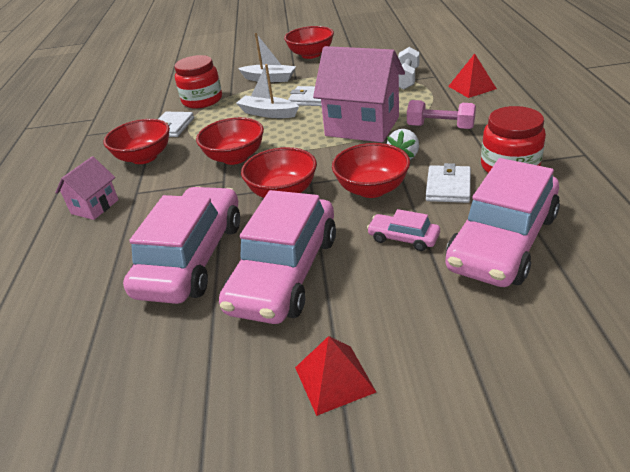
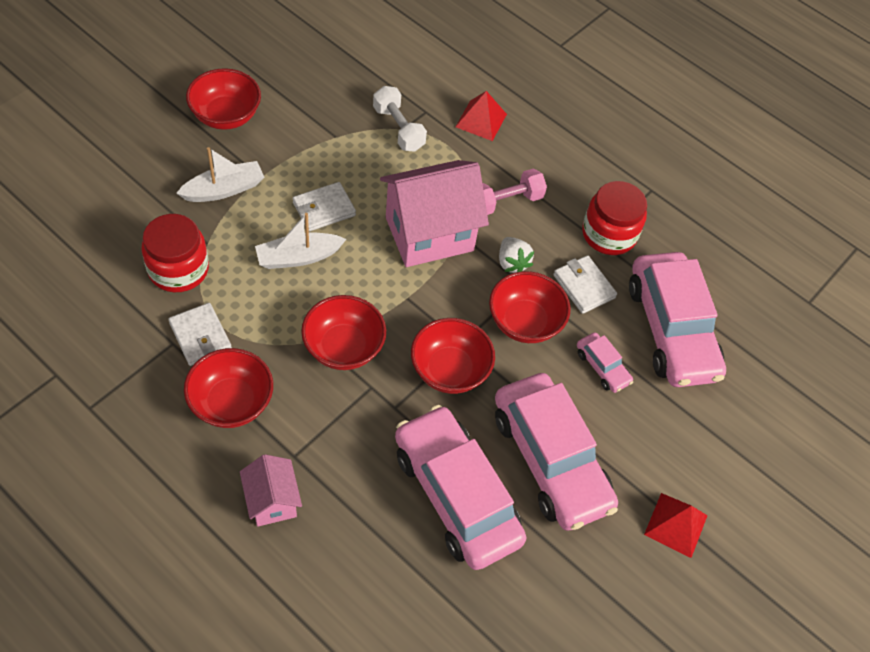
camera: 55 degrees left, 20 degrees up
(403, 238) = (602, 367): pink car -> pink car turned 105 degrees counterclockwise

